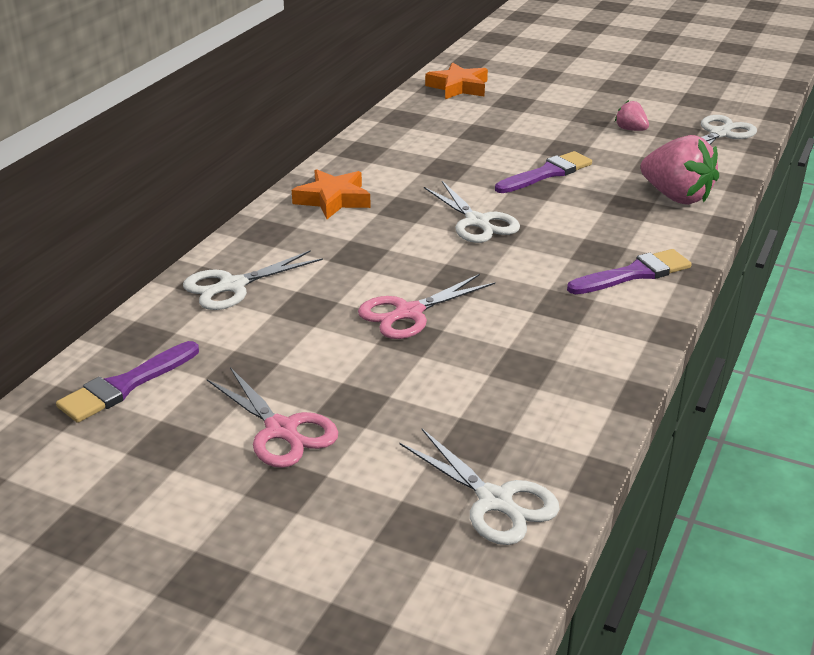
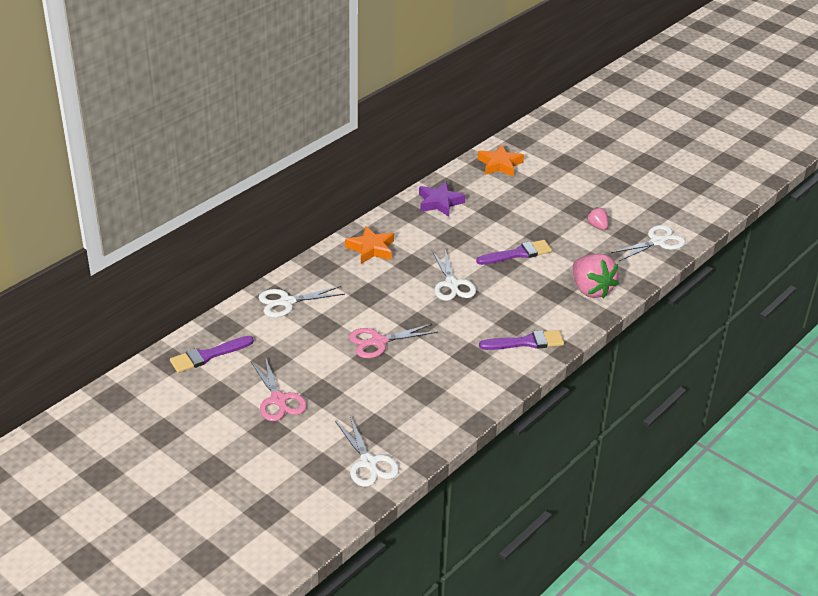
camera: 15 degrees right, 5 degrees up
(402, 135) = (439, 203): none -> purple star

